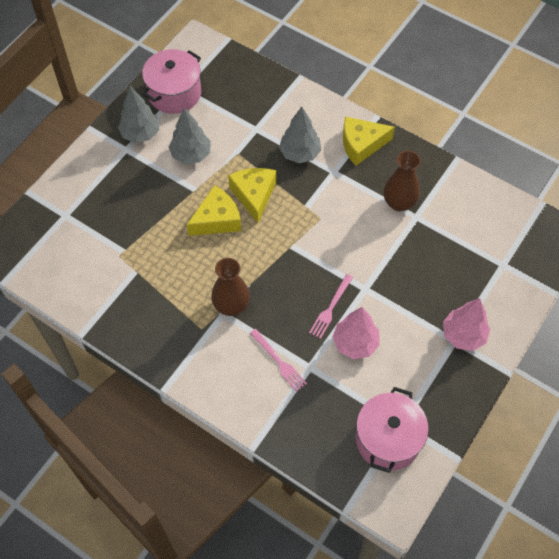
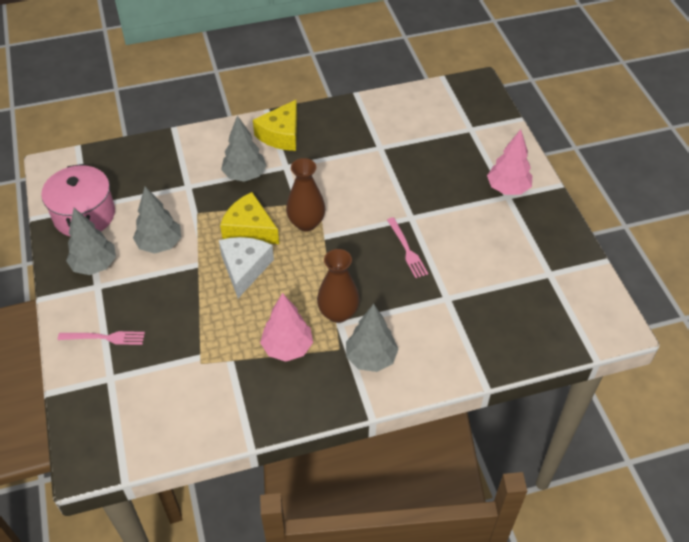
camera: 50 degrees left, 10 degrees down
(211, 355) = (371, 358): none -> grey tree
(217, 219) = (245, 268): yellow cheese -> white cheese
(279, 362) = (423, 315): pink fork -> pink fork (105, 338)
(355, 343) = (453, 255): pink tree -> pink tree (287, 348)
(388, 439) = (555, 291): pink pot -> none
(399, 203) = (357, 148): brown vase -> brown vase (306, 223)

